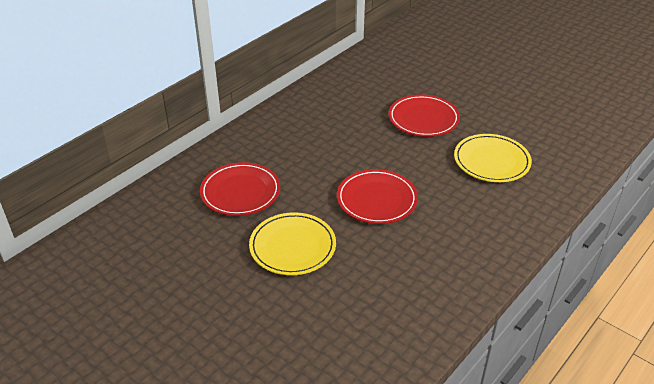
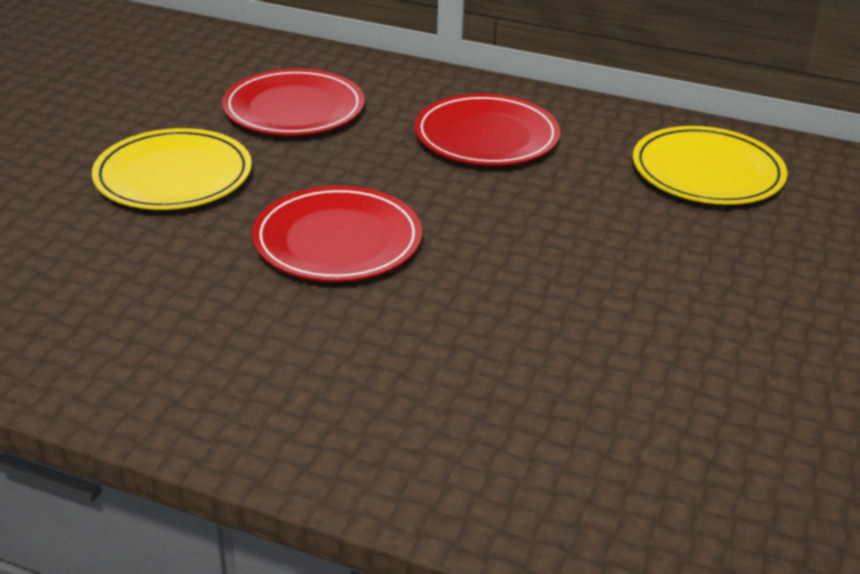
camera: 70 degrees right, 5 degrees down
(423, 119) = (653, 262): red plate -> red plate (486, 136)
(491, 161) = (561, 380): yellow plate -> yellow plate (707, 172)

